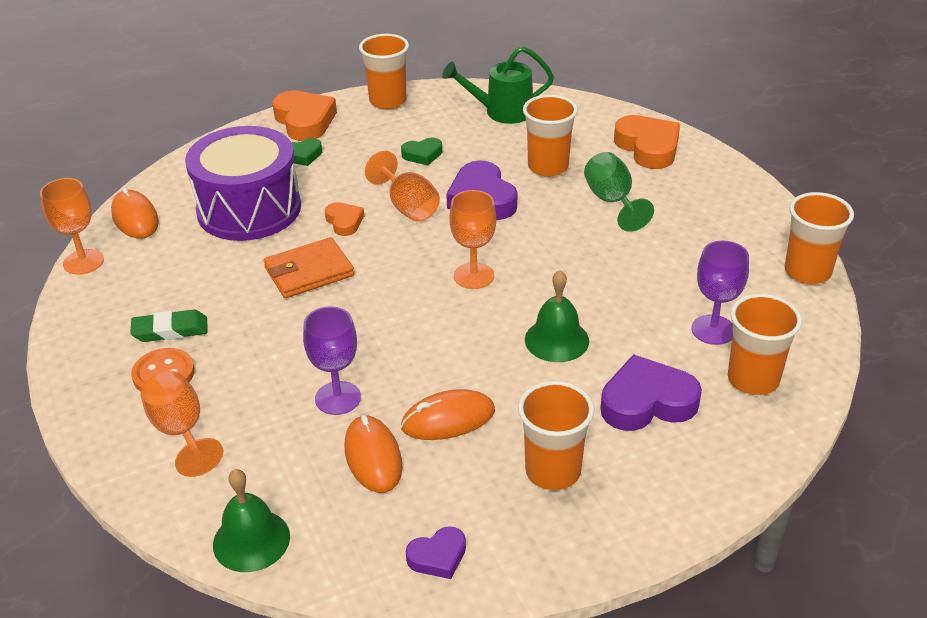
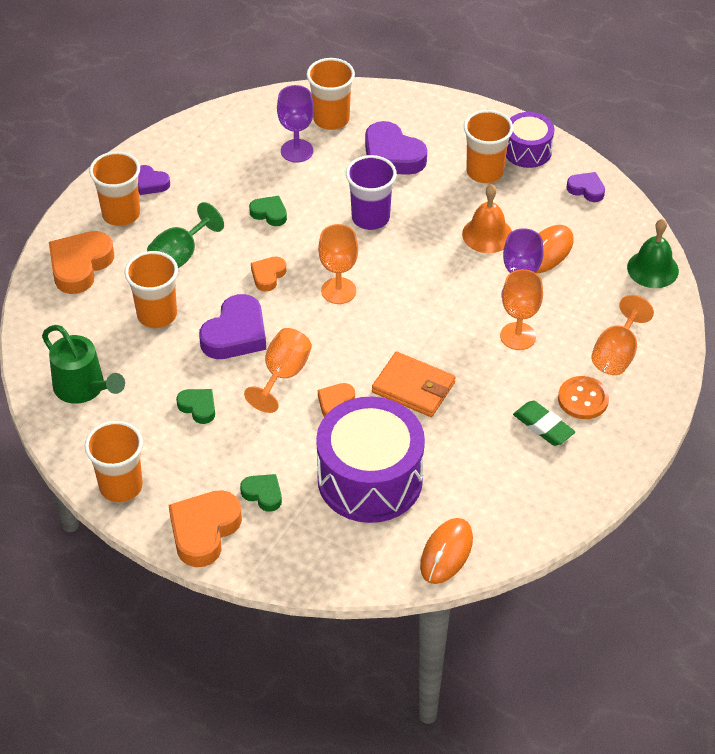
camera: 125 degrees left, 10 degrees up
(83, 262) = (526, 543): orange goblet -> orange goblet (518, 336)
(448, 419) = (487, 234): orange mouse -> orange bell
(537, 241) = (268, 275): none -> orange heart
(556, 340) = (370, 218): green bell -> purple cup
(559, 536) = (527, 151): none -> purple drum
(625, 273) = (269, 213): none -> green heart
(734, 216) = (150, 183): none -> purple heart
(807, 272) = (194, 127): orange cup -> orange cup (121, 214)

